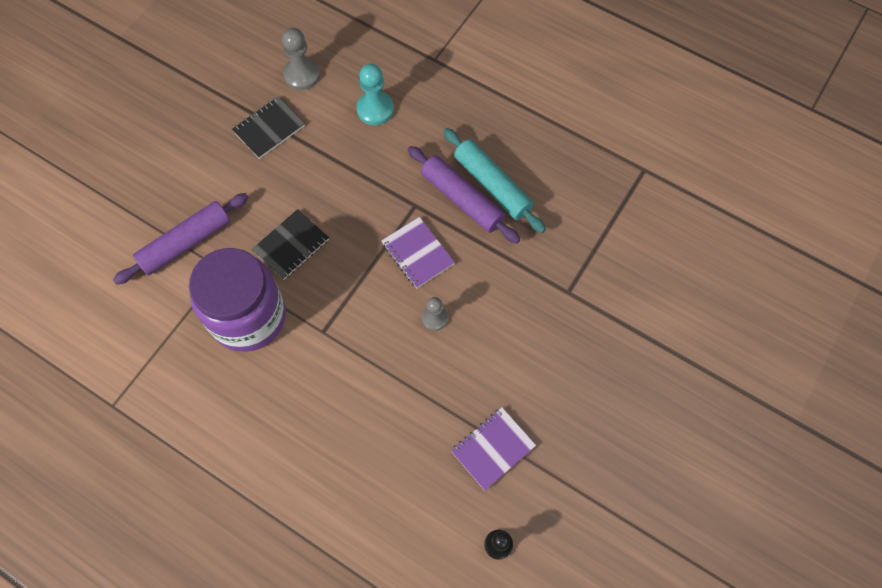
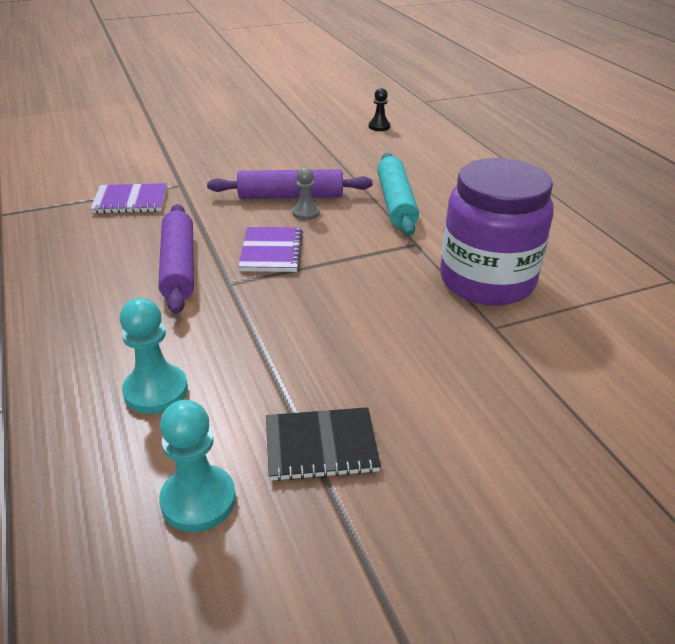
camera: 145 degrees left, 30 degrees down
(186, 243) = (530, 370): purple rolling pin -> purple rolling pin (290, 196)
(291, 245) = (396, 311): black notebook -> none
(302, 75) = (198, 500): grey pawn -> turquoise pawn
(492, 185) = (136, 263): turquoise rolling pin -> turquoise rolling pin (396, 203)
(493, 449) = (338, 151): purple notebook -> purple notebook (130, 201)

